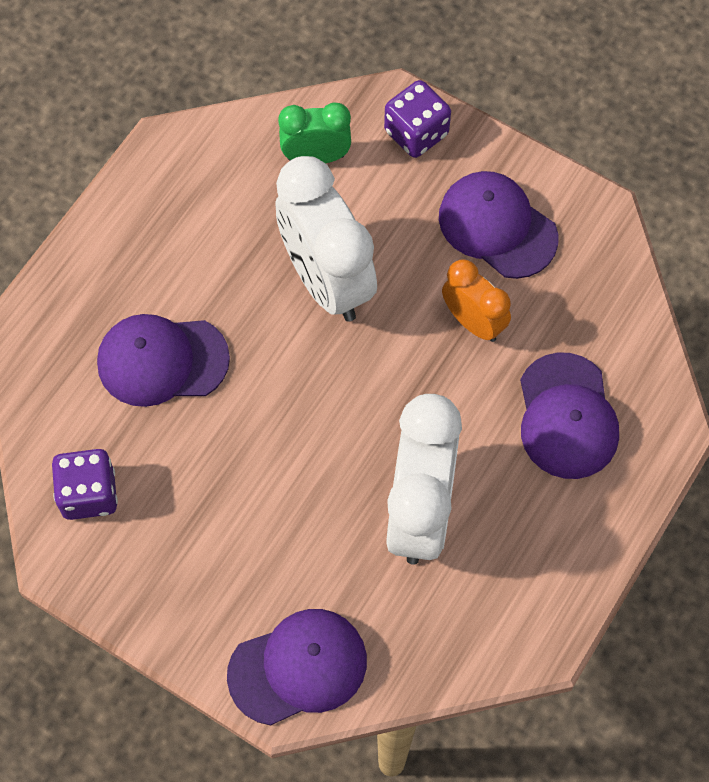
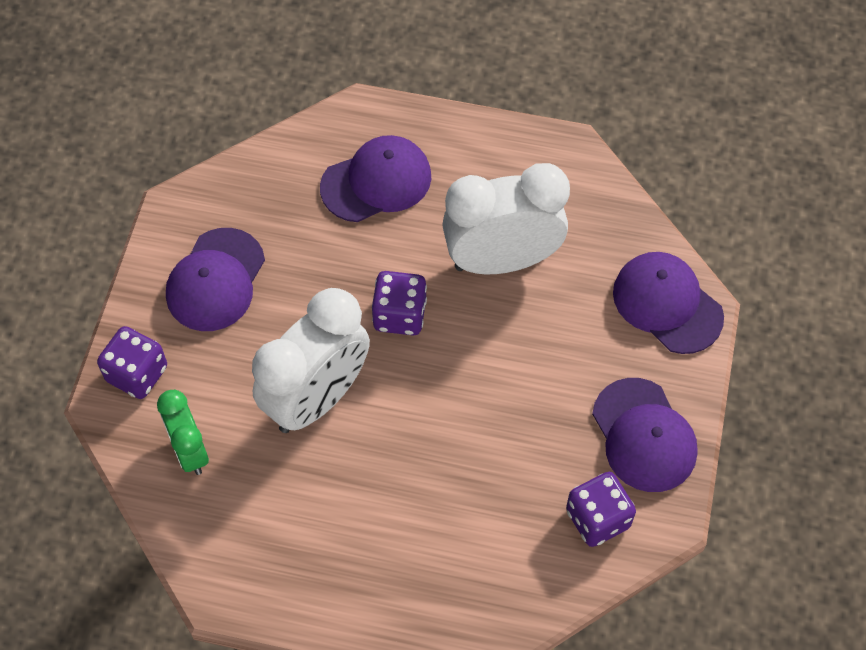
camera: 110 degrees left, 5 degrees down
(162, 361) = (448, 507): purple cap -> purple cap (644, 435)
(391, 386) = (399, 315): none -> purple dice
(473, 322) = (315, 271): orange clock -> none

